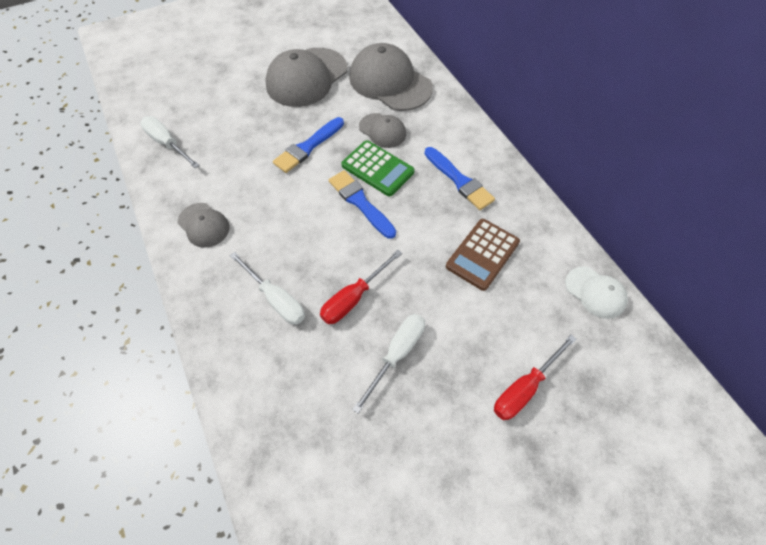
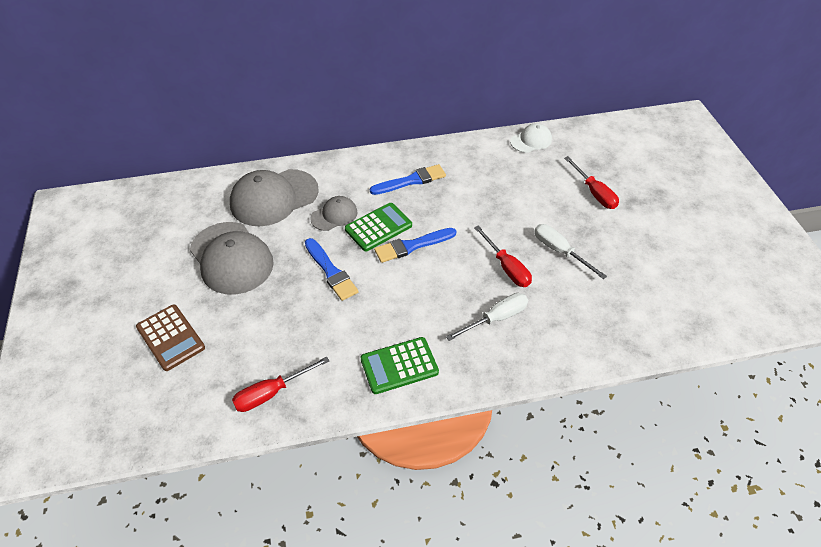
camera: 75 degrees left, 10 degrees down
(167, 143) = (271, 393): white screwdriver -> red screwdriver
(204, 225) = (399, 366): grey cap -> green calculator
(482, 254) = (486, 186): brown calculator -> brown calculator (170, 337)

